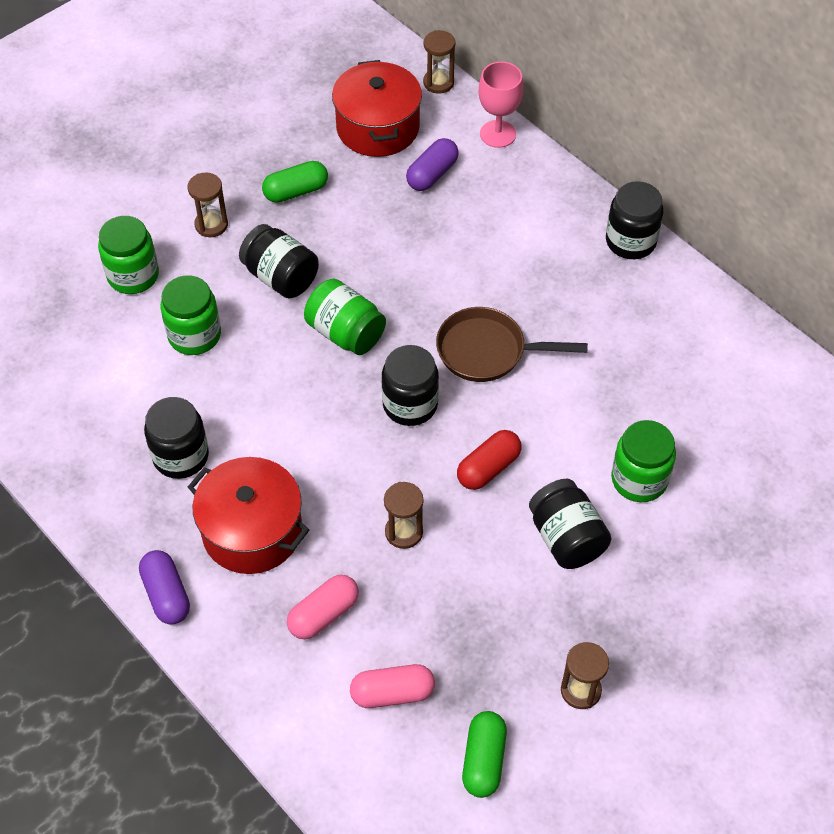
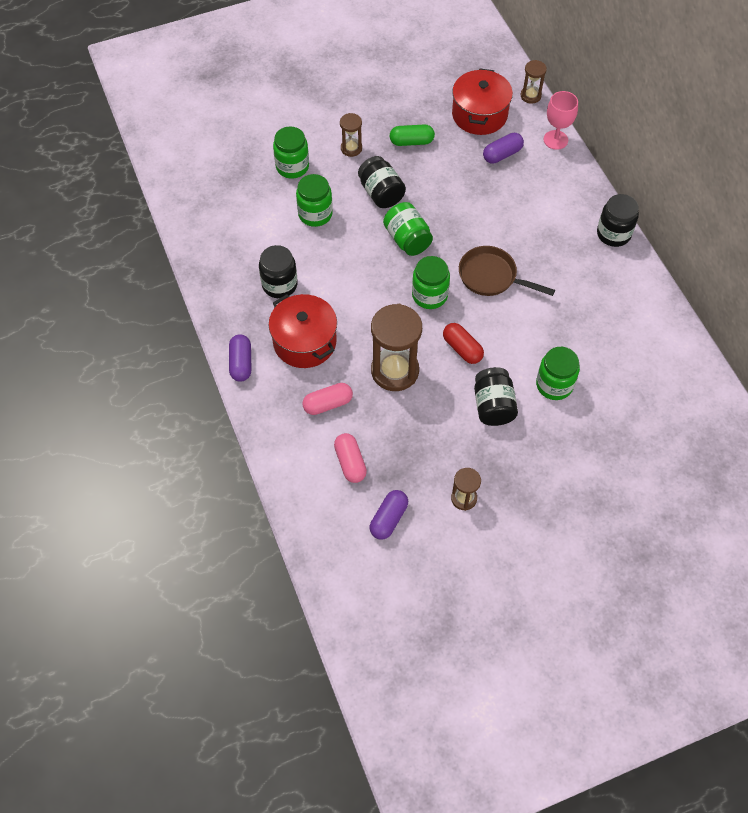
camera: 20 degrees right, 5 degrees up
(392, 693) = (350, 462): pink capsule -> pink capsule turned 60 degrees clockwise
(404, 532) = (395, 371): brown hourglass -> brown hourglass, size x1.96
(410, 404) = (429, 295): black jar -> green jar
(483, 760) = (388, 519): green capsule -> purple capsule
(488, 468) = (462, 348): red capsule -> red capsule turned 75 degrees clockwise

